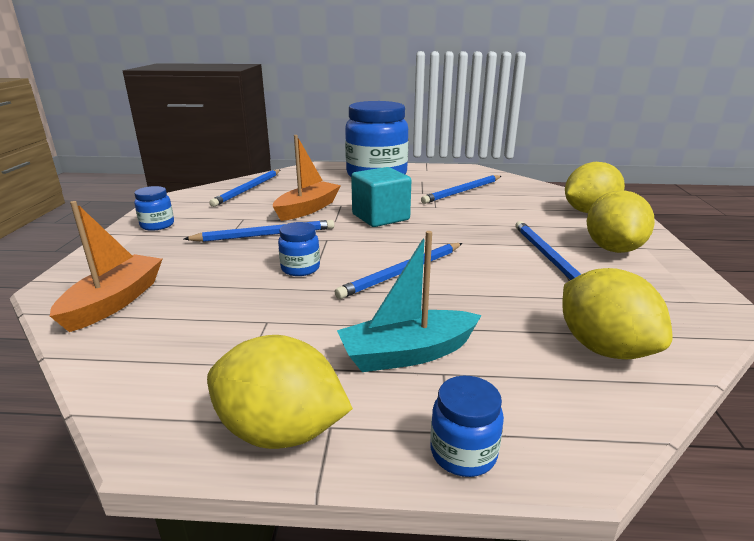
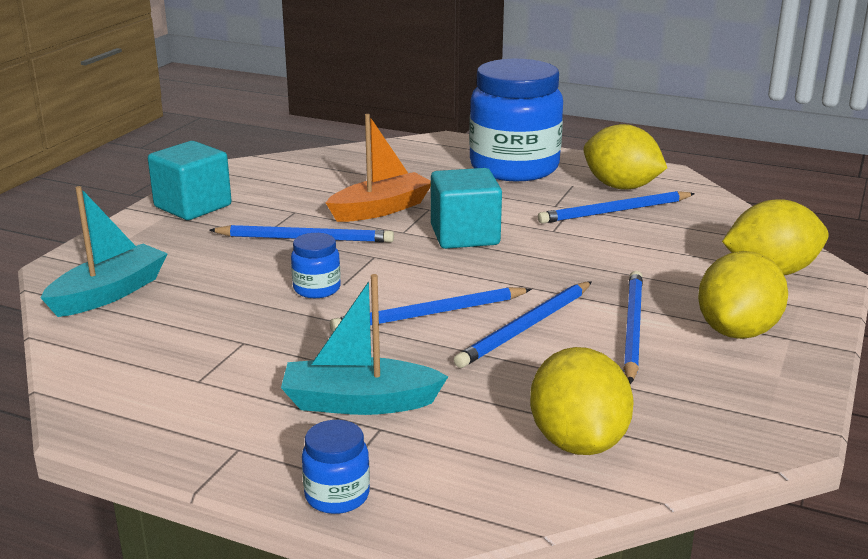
camera: 20 degrees right, 0 degrees up
(115, 302) = (109, 293): orange boat -> turquoise boat
(157, 225) = (193, 206): blue jar -> turquoise cube
(248, 189) = (326, 168): blue pencil -> blue pencil (526, 327)
(280, 431) = (193, 442): yellow lemon -> yellow lemon (621, 187)

